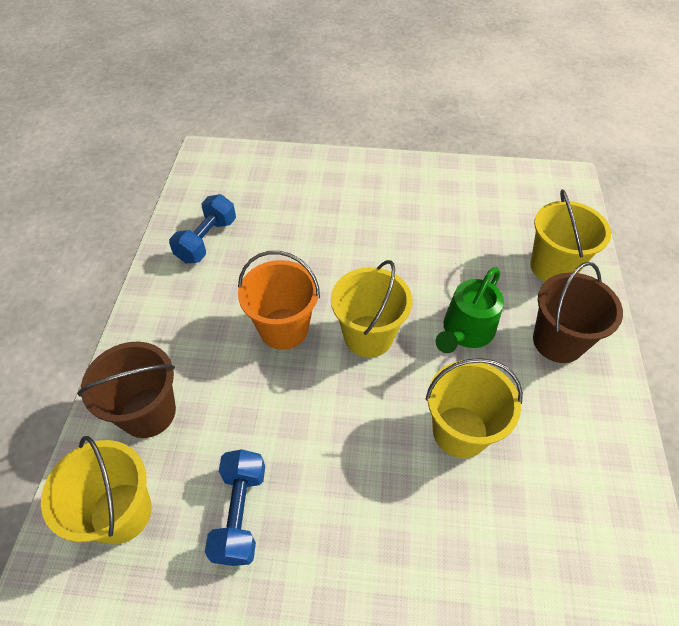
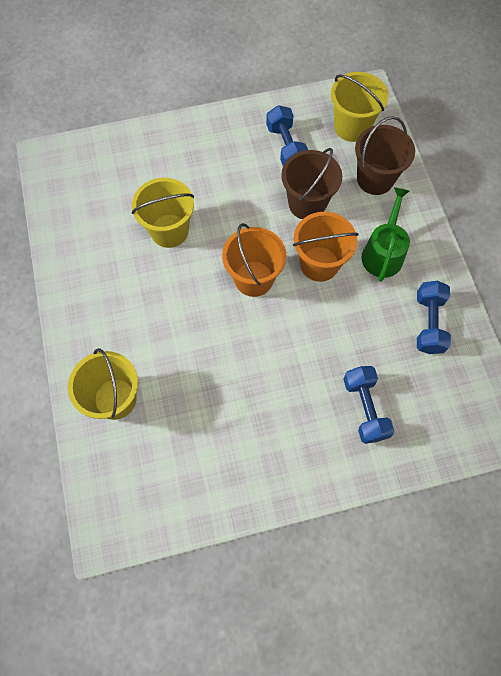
camera: 160 degrees right, 15 degrees up
(311, 197) = (364, 408): none -> blue dumbbell
(368, 336) = (253, 278): yellow bucket -> orange bucket
(466, 331) = (180, 307): green watering can -> green watering can (383, 253)
(558, 341) = (107, 322): brown bucket -> brown bucket (307, 204)

